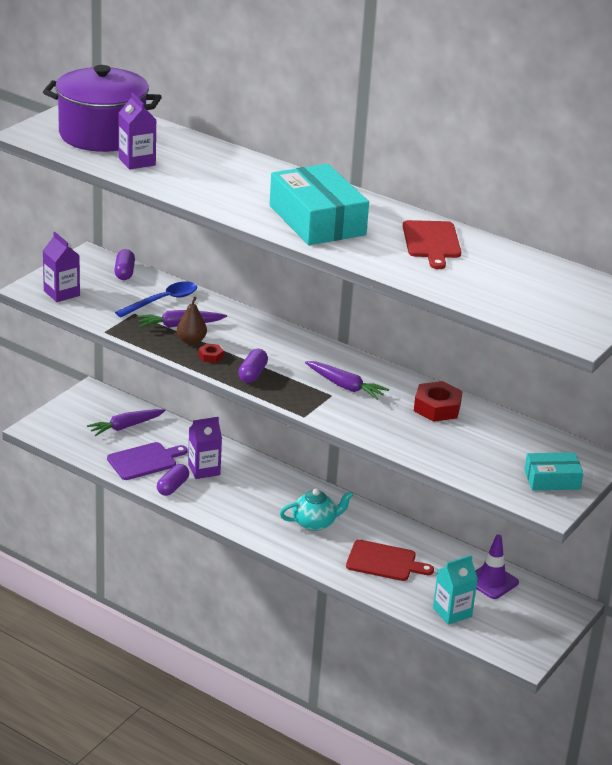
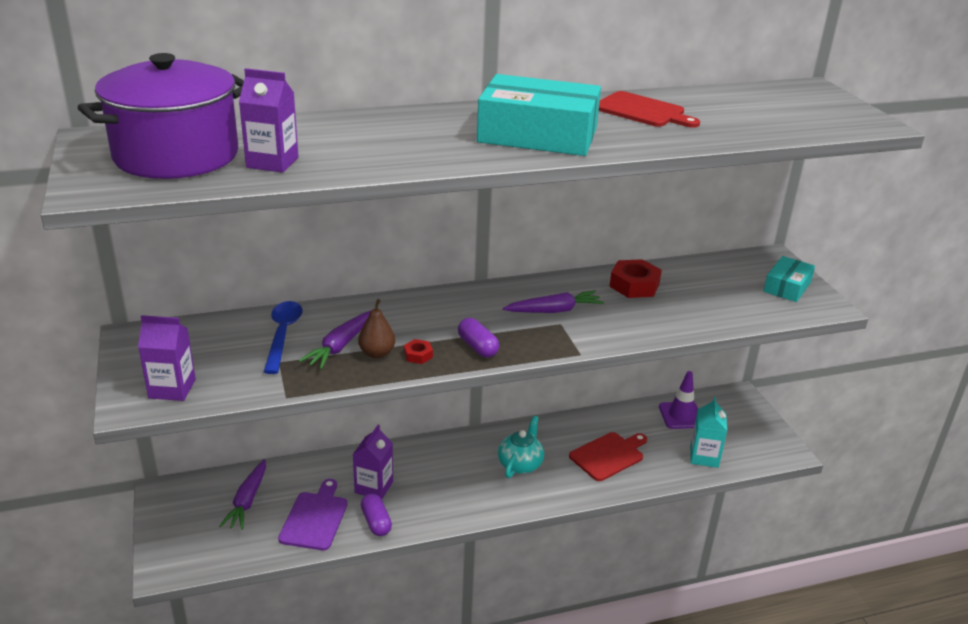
camera: 50 degrees left, 0 degrees up
(124, 272) = (197, 331): purple capsule -> none

